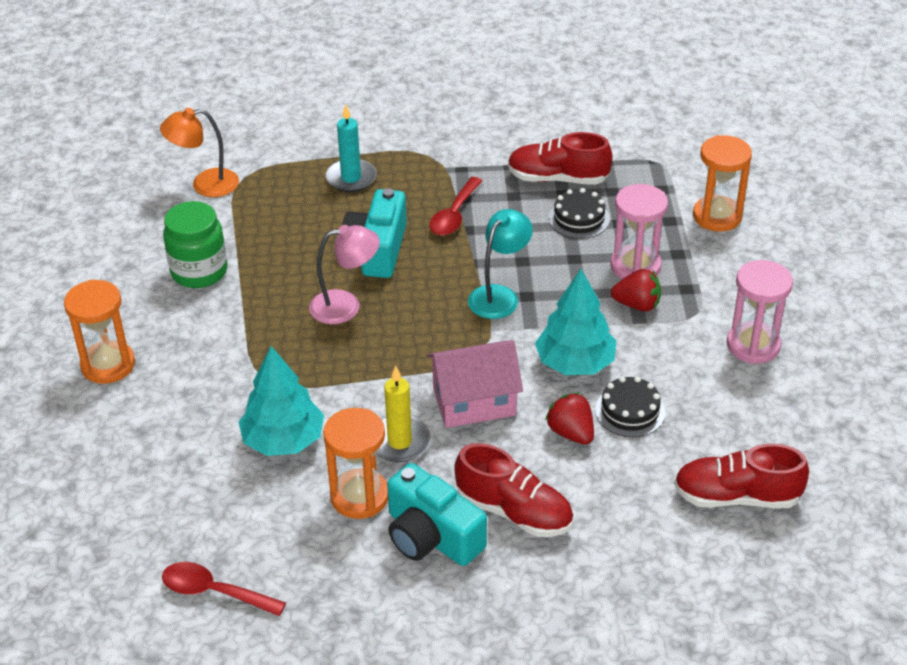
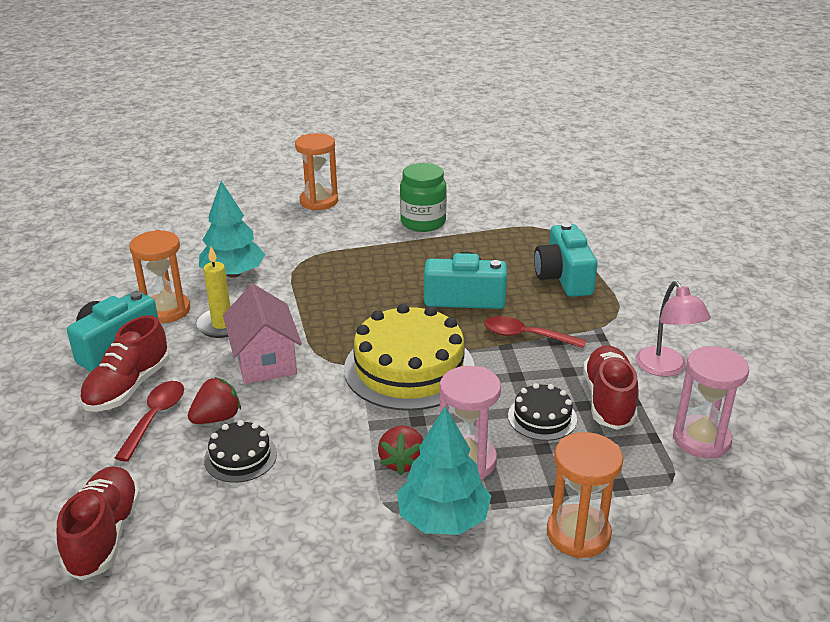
camera: 85 degrees right, 10 degrees down
(205, 185) = (531, 214): orange lamp -> none
(214, 592) = (95, 261): red spoon -> red spoon (155, 418)
(346, 306) = (388, 288): pink lamp -> pink lamp (665, 368)
(351, 178) = (564, 277): turquoise candle -> turquoise camera
(499, 295) = (409, 368): turquoise lamp -> yellow cake
(575, 363) = (312, 418): turquoise tree -> turquoise tree (443, 518)
(753, 345) = (337, 559): pink hourglass -> pink hourglass (701, 440)

